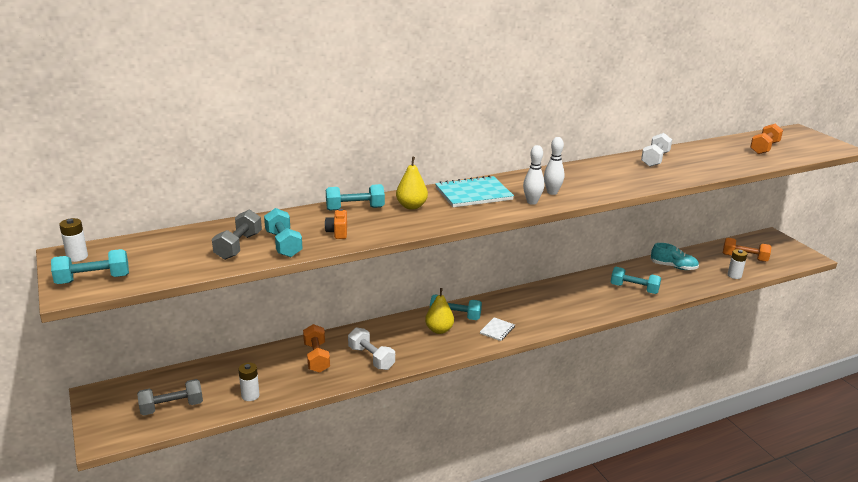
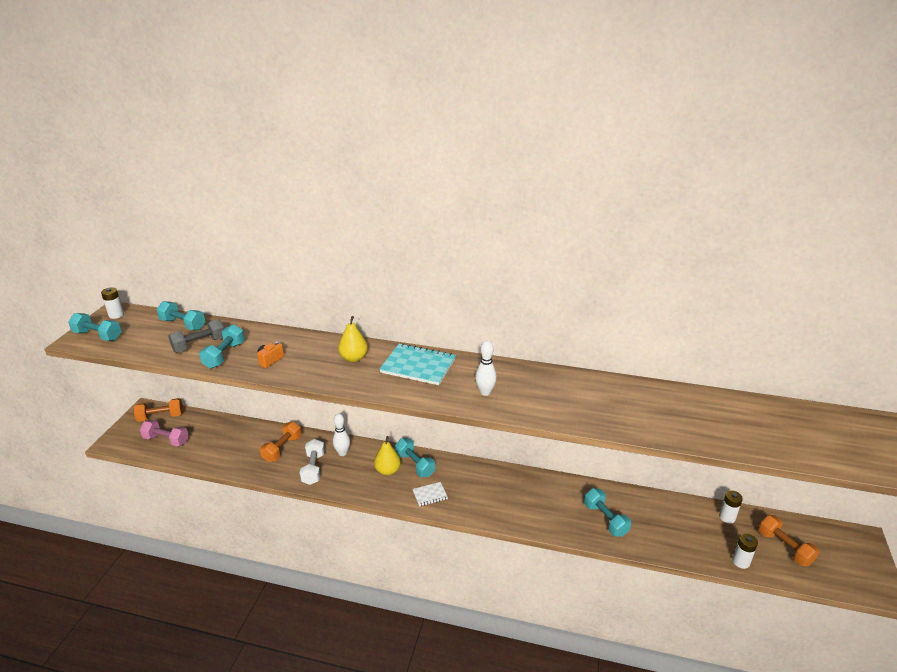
camera: 40 degrees right, 5 degrees up
(172, 407) = (166, 440): grey dumbbell -> pink dumbbell
(250, 395) = (212, 456): white battery -> white battery (727, 517)
(355, 208) = (314, 343): turquoise dumbbell -> turquoise dumbbell (183, 324)
(532, 202) = (451, 395): white bowling pin -> white bowling pin (342, 453)
(655, 159) = (652, 396): white dumbbell -> none
(673, 267) = (681, 517): turquoise shoe -> none
(764, 148) = (818, 434): orange dumbbell -> orange dumbbell (160, 417)

